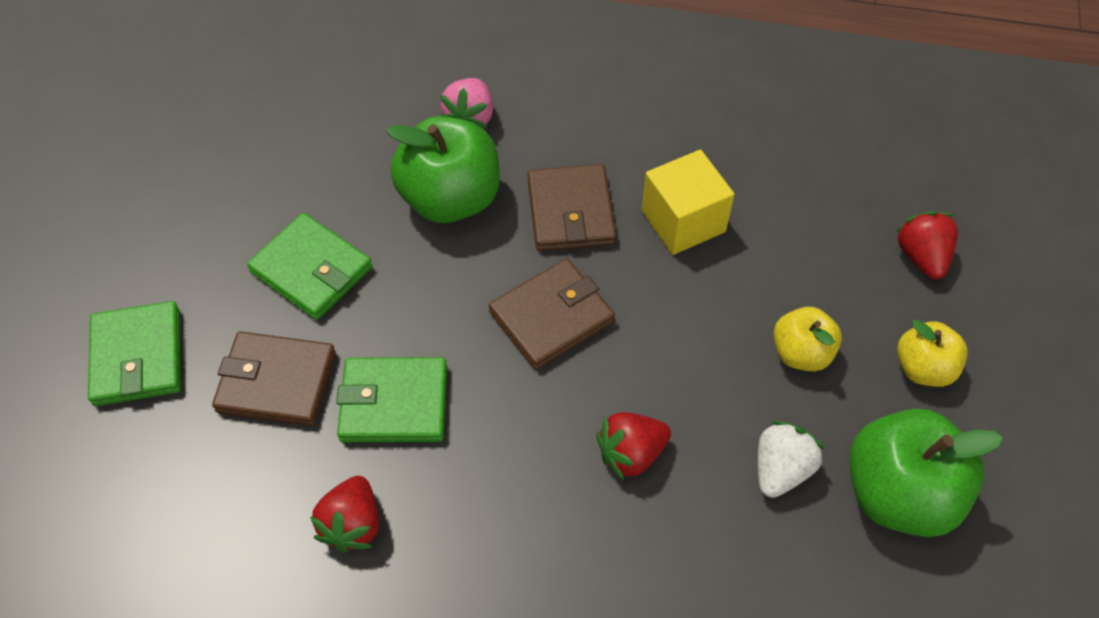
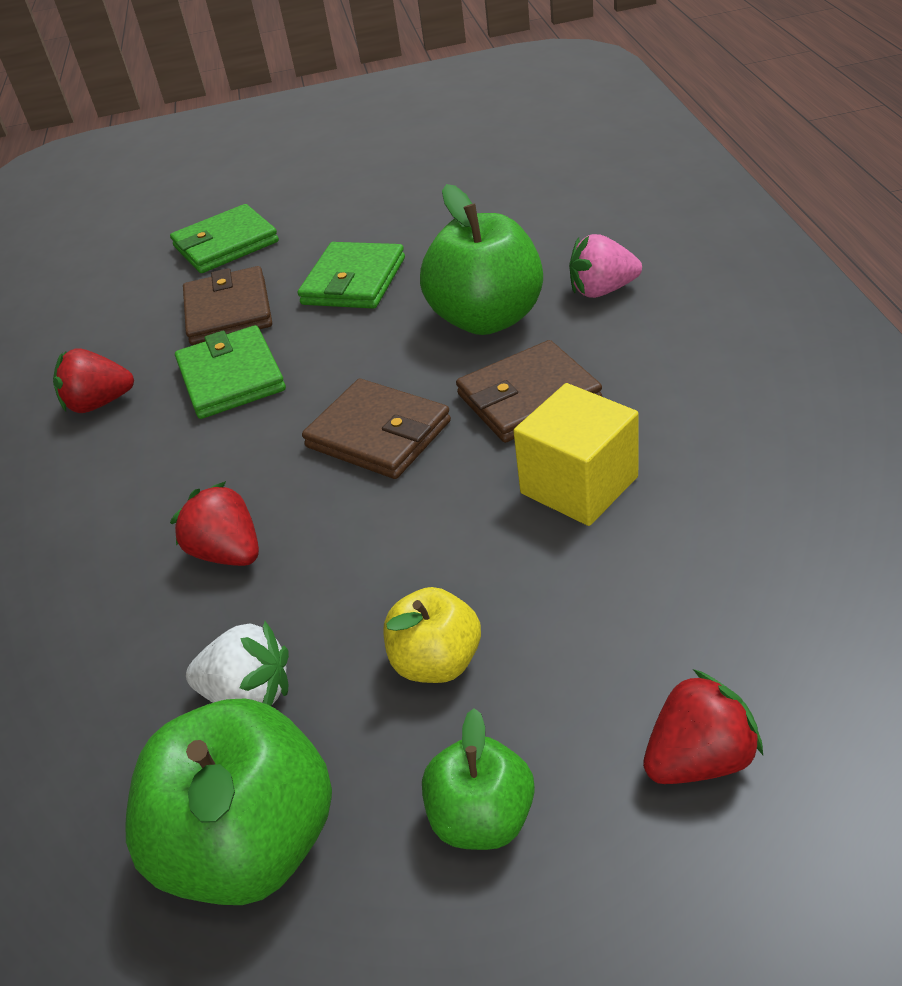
camera: 75 degrees right, 15 degrees down
(923, 368) = (482, 817): yellow apple -> green apple

